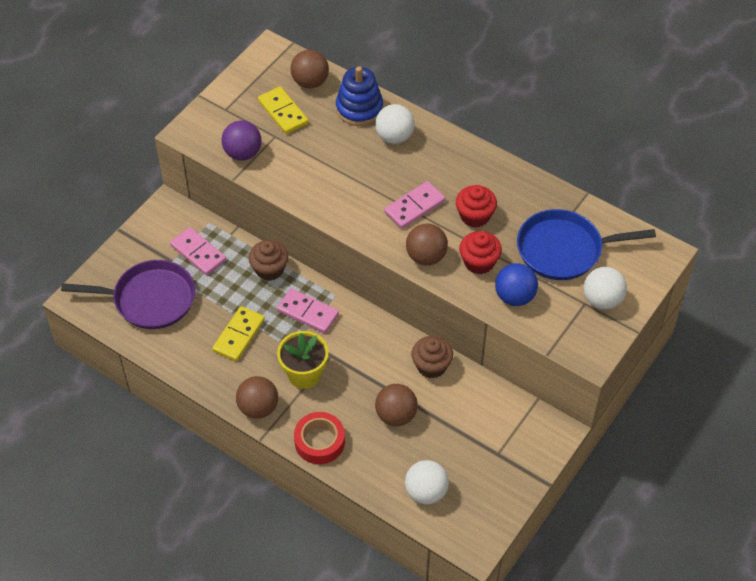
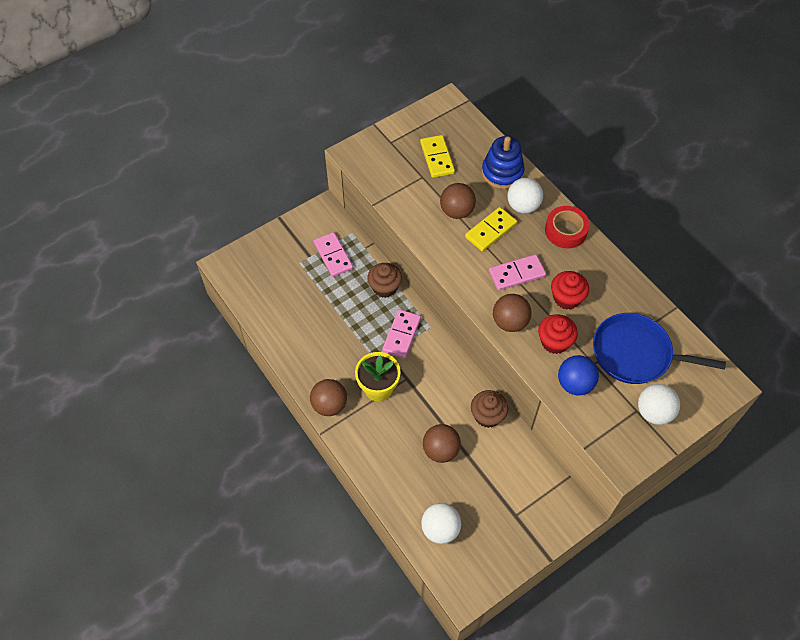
camera: 20 degrees right, 5 degrees up
(150, 299) = (280, 283): purple pan -> none
(238, 335) = (338, 336): yellow domino -> yellow domino (490, 230)
(243, 153) = (390, 184): purple ball -> none
(307, 313) = (401, 335): pink domino -> pink domino turned 60 degrees clockwise
(310, 82) = (469, 138): brown ball -> brown ball (457, 211)
(319, 442) = (368, 452): red tape -> red tape (565, 231)

